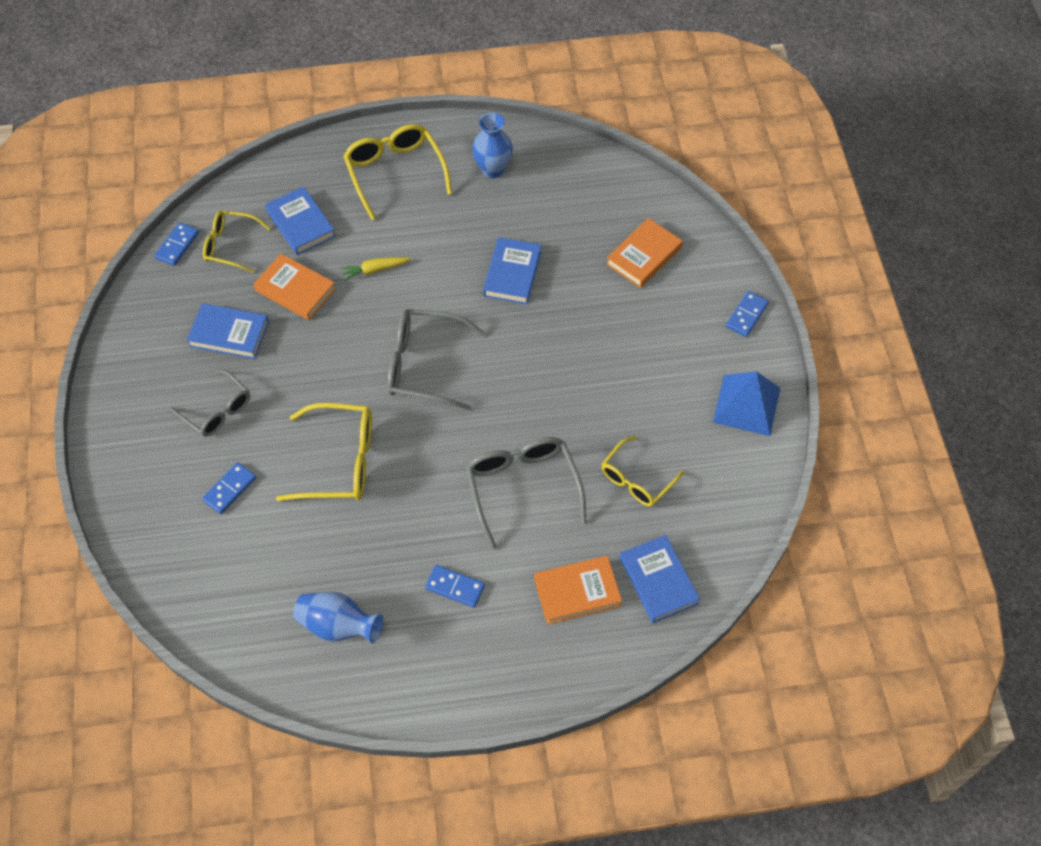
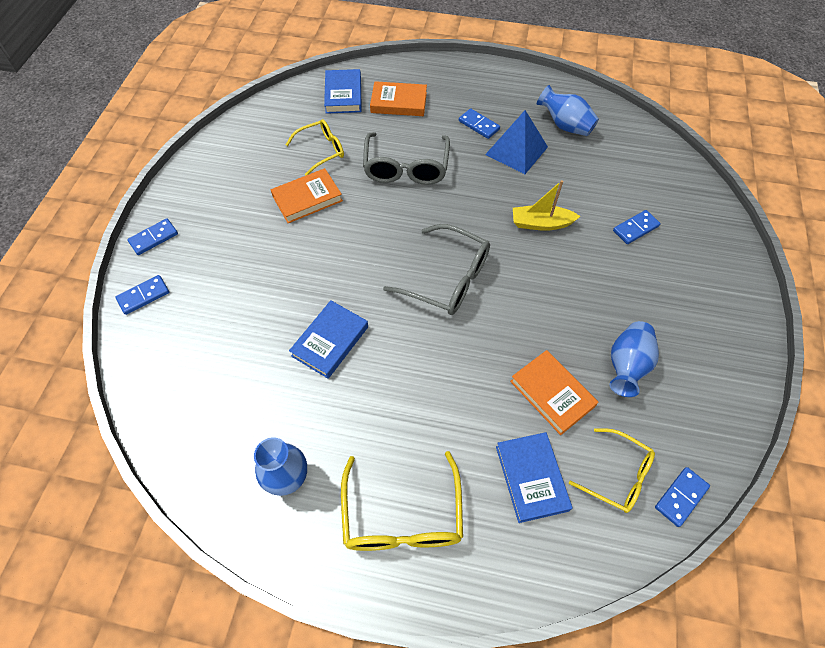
camera: 160 degrees left, 0 degrees up
(217, 410) = (642, 294): grey glasses -> none
(229, 334) = (626, 365): blue book -> blue vase
(340, 461) = (541, 223): yellow glasses -> yellow boat
(374, 270) = (464, 390): yellow carrot -> none
(644, 256) = (199, 319): orange book -> orange book (307, 198)
(710, 260) = (143, 296): none -> blue domino
(746, 405) = (208, 174): blue pyramid -> blue pyramid (516, 150)

